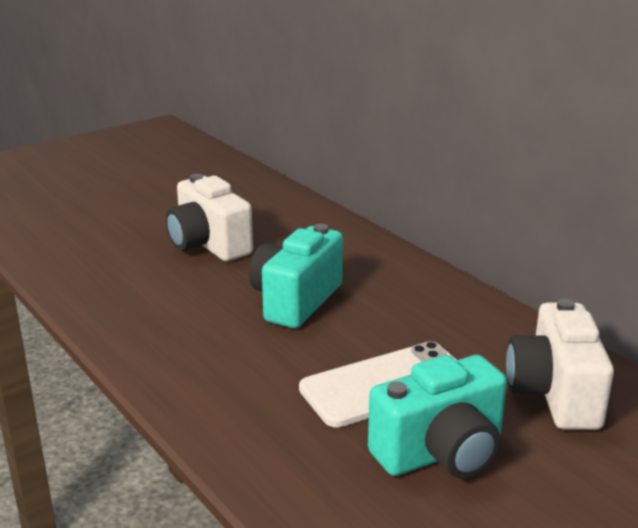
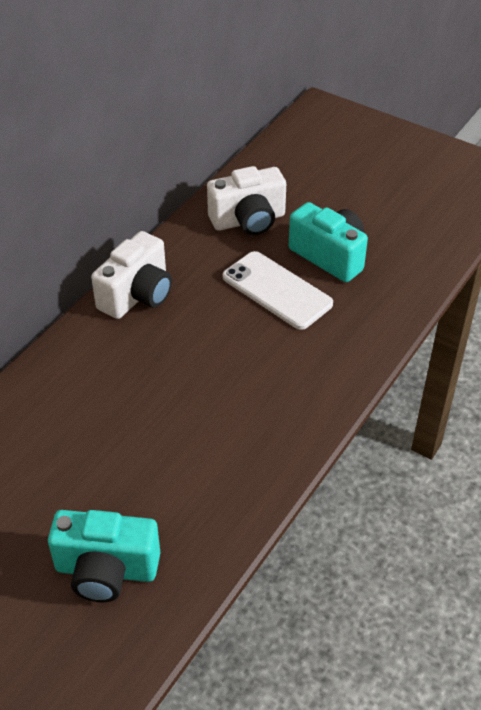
camera: 110 degrees left, 20 degrees up
(208, 244) = (111, 456): white camera -> white camera (137, 295)
(295, 301) = (190, 363): turquoise camera -> turquoise camera (106, 570)

